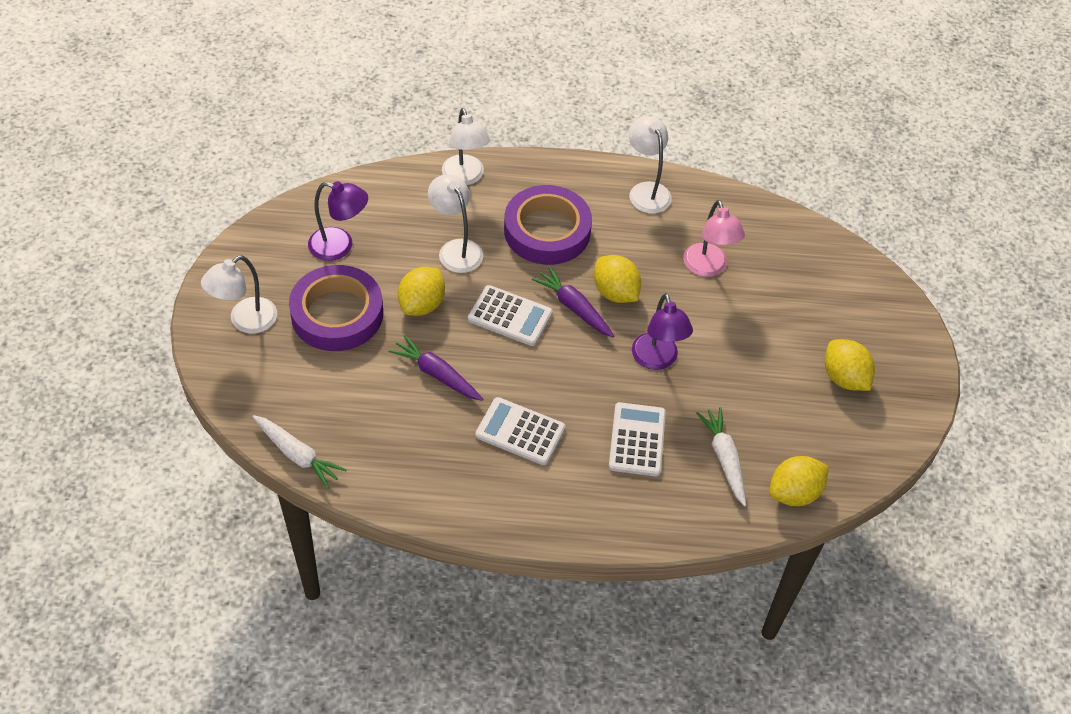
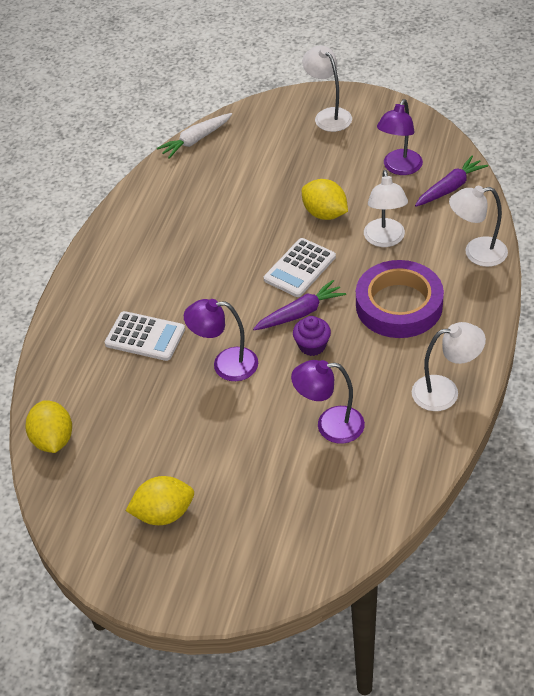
camera: 110 degrees right, 5 degrees down
(337, 314) = (325, 164): purple tape -> none
(436, 374) = (249, 218): purple carrot -> purple carrot (450, 188)
(456, 249) = (385, 239): white lamp -> white lamp turned 105 degrees clockwise
(520, 432) = (177, 262): white calculator -> none
(615, 292) = (312, 346): yellow lemon -> purple cupcake
(708, 268) = (330, 425): pink lamp -> purple lamp
(724, 459) = (105, 395): white carrot -> none

